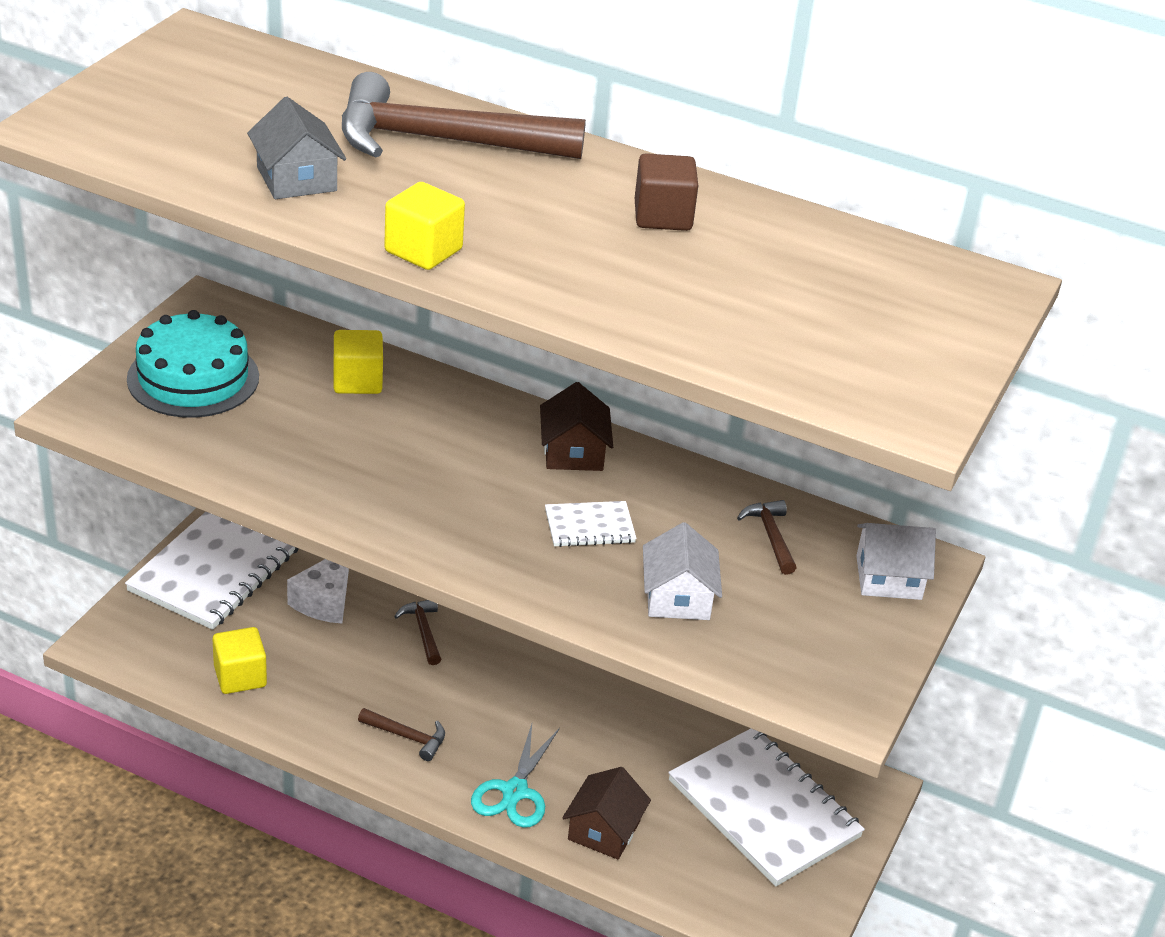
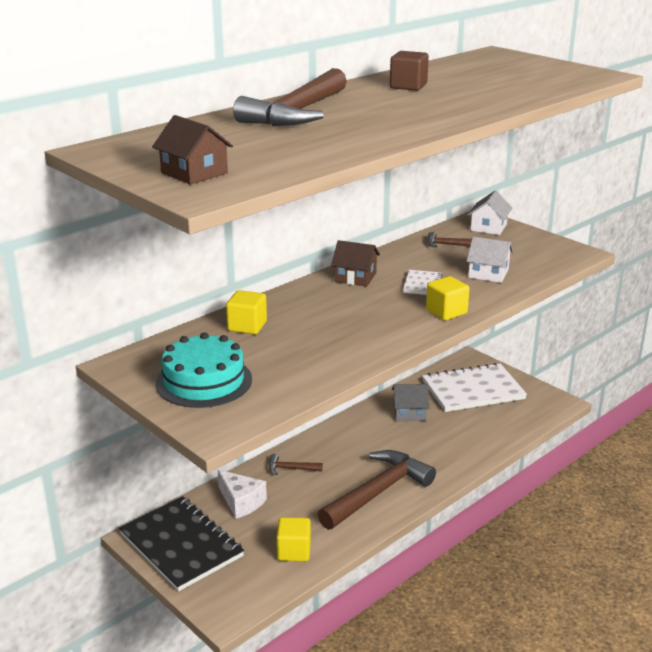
camera: 65 degrees left, 10 degrees down
(215, 569) = (181, 545): white notebook -> black notebook
(296, 179) = (321, 144): grey house -> grey house (409, 413)
(407, 737) = (378, 492): brown hammer -> brown hammer, size x2.34
(423, 250) = (422, 128): yellow cube -> yellow cube (446, 312)
(514, 792) = (435, 463): turquoise scissors -> none
(604, 830) = (473, 440): brown house -> brown house (194, 173)

